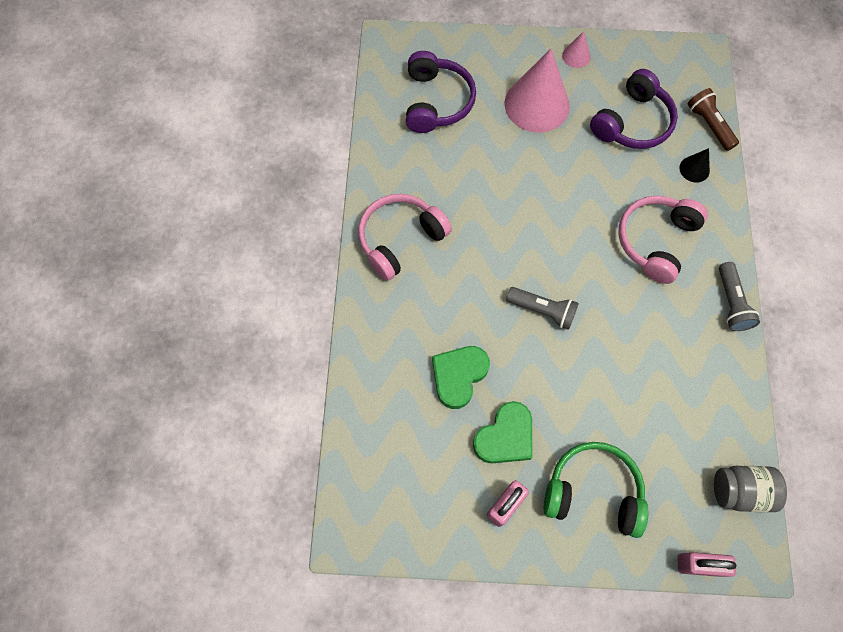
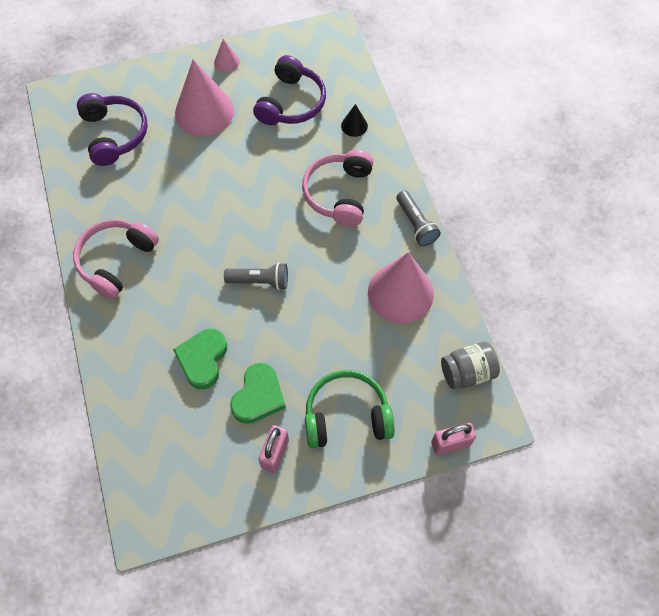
camera: 20 degrees left, 5 degrees down
(691, 374) = (400, 292): none -> pink cone
(709, 125) = (356, 86): brown flashlight -> none

